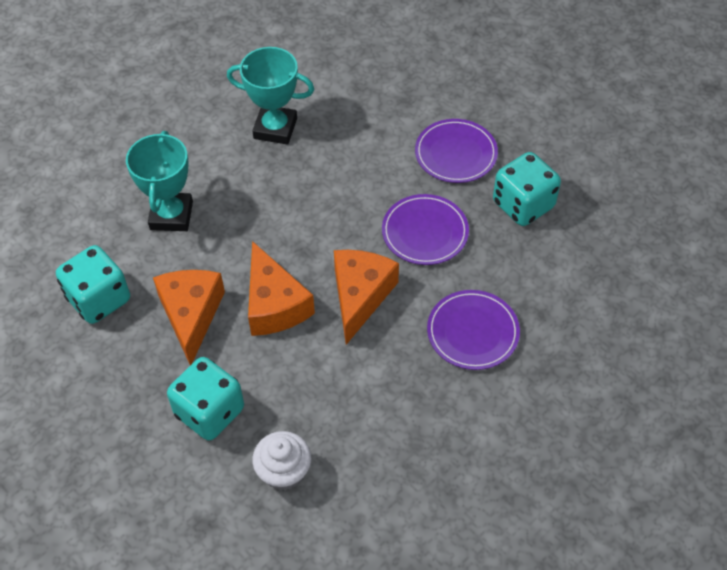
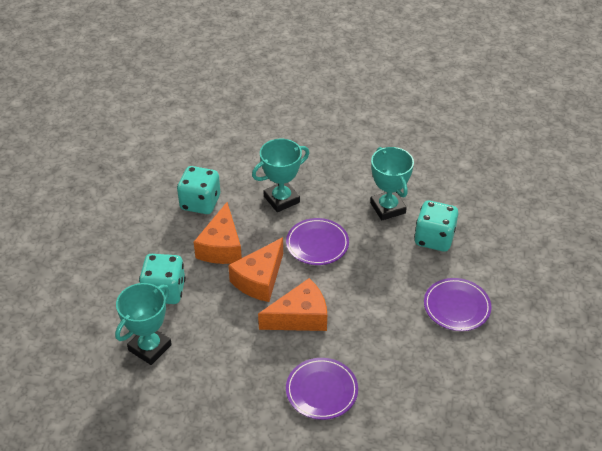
camera: 55 degrees right, 10 degrees down
(191, 315) = (221, 247): orange cheese -> orange cheese turned 135 degrees clockwise
(284, 472) = (150, 347): white cupcake -> turquoise trophy
(425, 232) = (377, 324): purple plate -> purple plate (317, 244)
(523, 205) = (449, 366): turquoise dice -> turquoise dice (434, 238)

